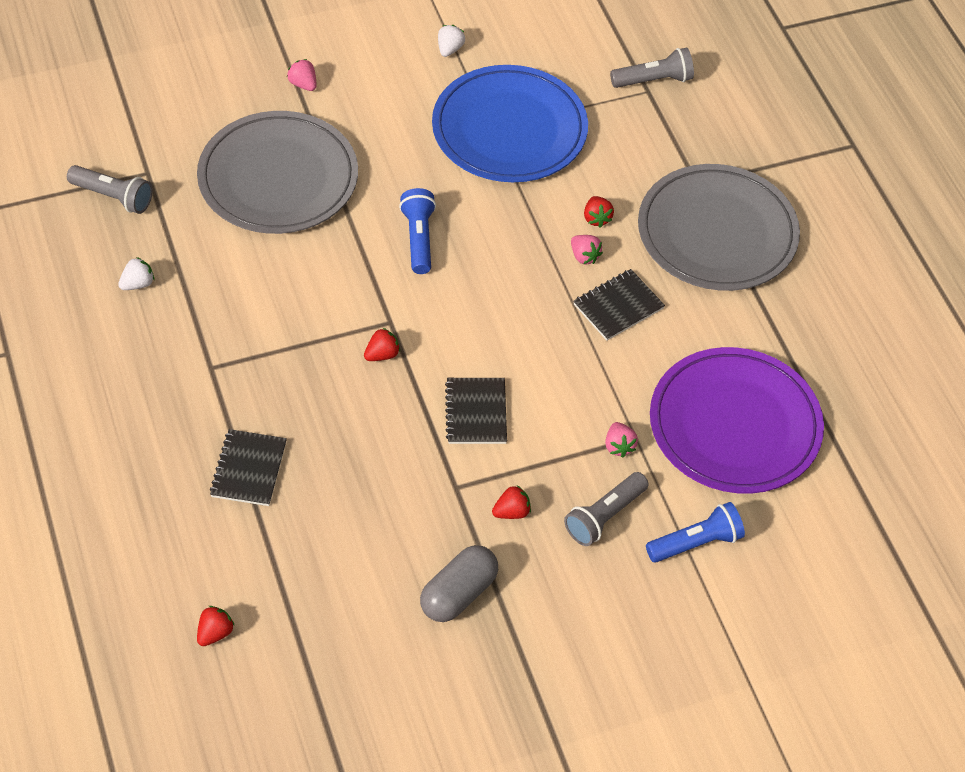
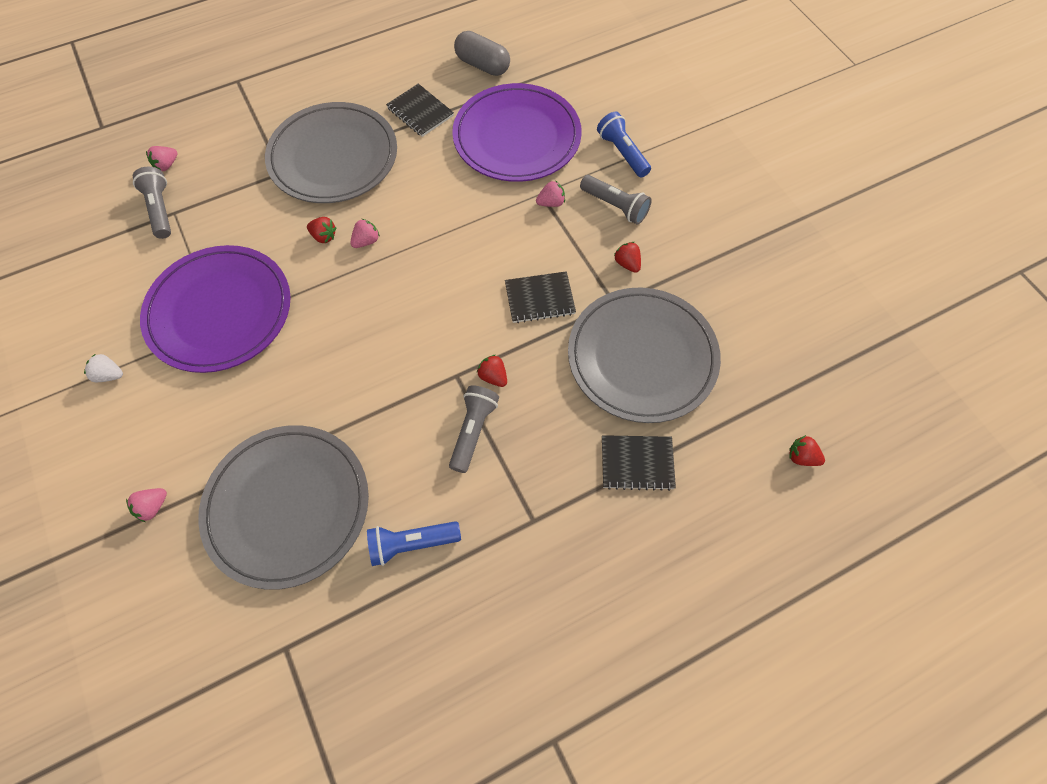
camera: 95 degrees left, 10 degrees up
(113, 197) = (322, 679): grey flashlight -> grey flashlight (473, 431)
(138, 284) = (441, 619): white strawberry -> none
(377, 501) = (642, 357): none -> grey plate
(418, 238) = (357, 367): blue flashlight -> blue flashlight (411, 544)
(458, 594) = (708, 289): grey capsule -> grey capsule (482, 65)
(509, 129) = (220, 311): blue plate -> purple plate
(596, 218) = (324, 236): red strawberry -> red strawberry turned 45 degrees clockwise
(618, 306) = (416, 214): black notebook -> black notebook (420, 112)
(719, 84) = (167, 165): none -> pink strawberry

